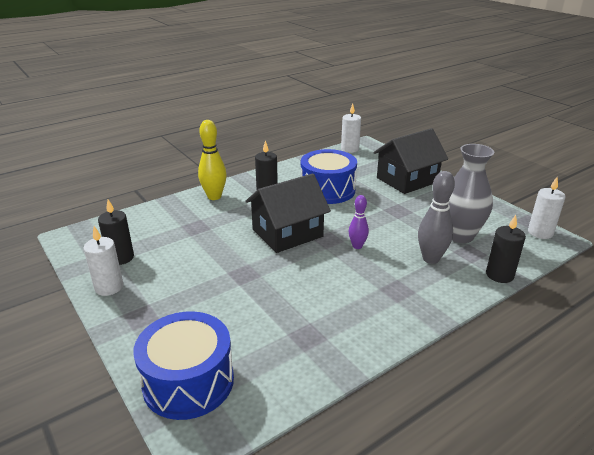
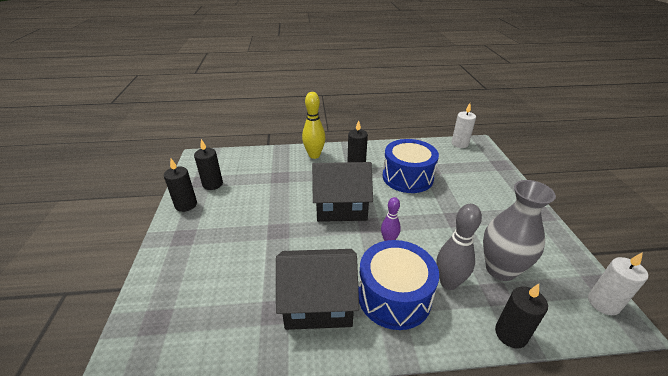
camera: 30 degrees right, 5 degrees up
(109, 287) = (186, 205): white candle -> black candle
(188, 381) = (162, 308): blue drum -> blue drum (394, 296)
(407, 180) = (491, 190): black house -> black house (318, 302)

